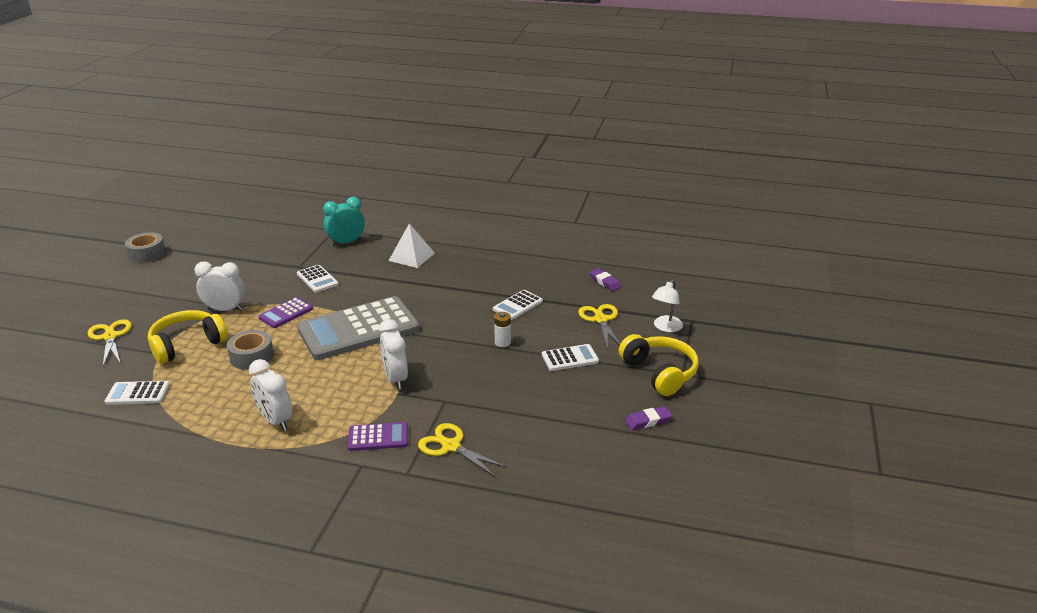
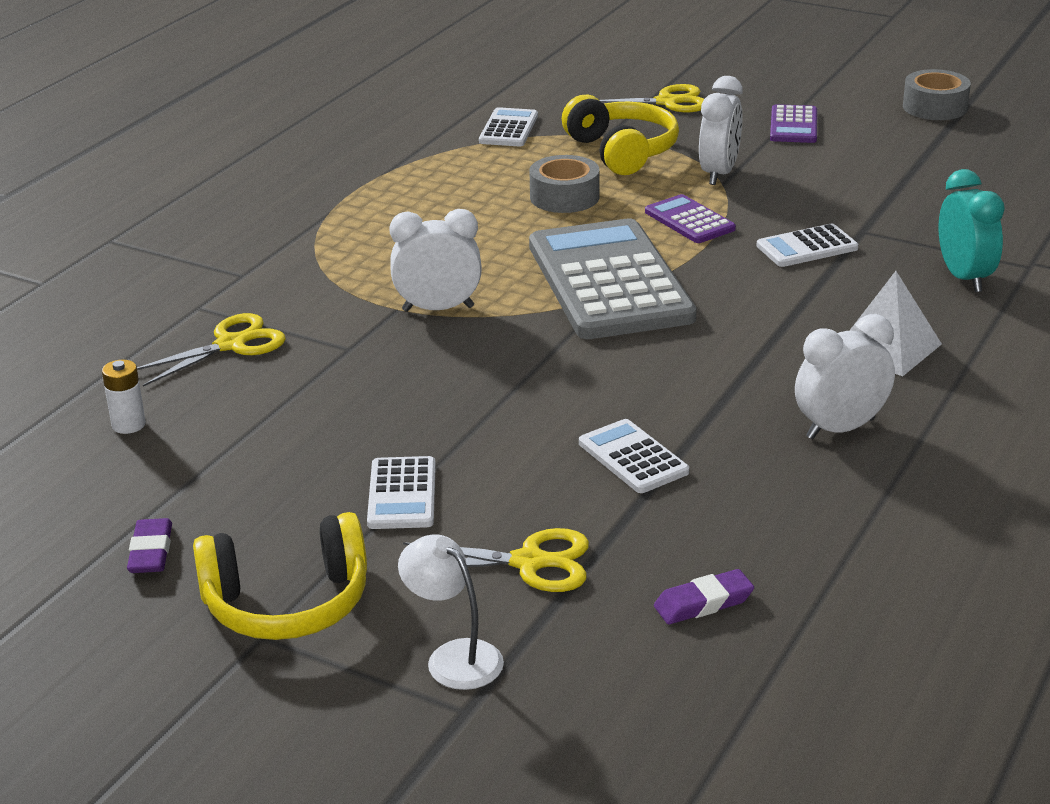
camera: 105 degrees right, 0 degrees up
(275, 420) = (387, 216): white clock -> white clock (840, 429)
(378, 437) = (295, 288): purple calculator -> purple calculator (793, 125)
(502, 342) = (497, 422): white battery -> white battery (128, 425)

